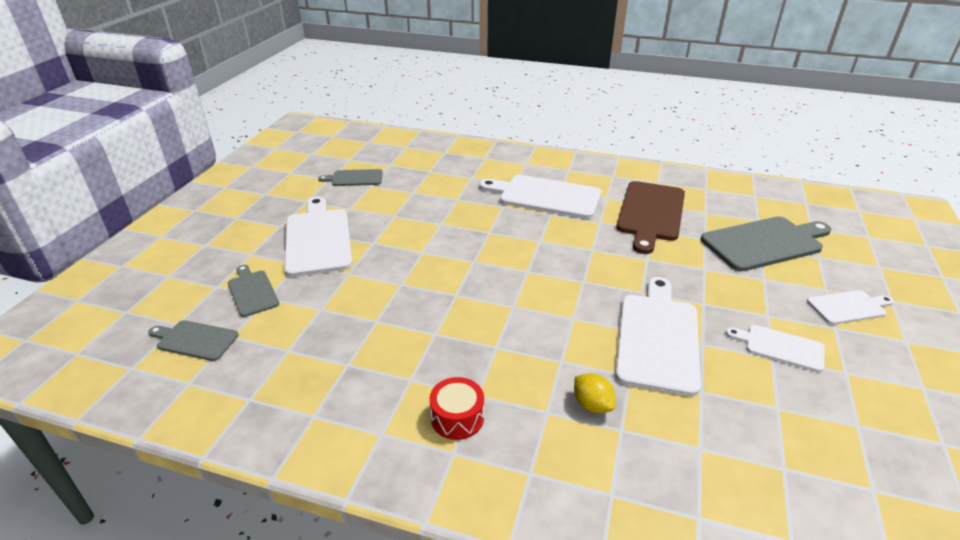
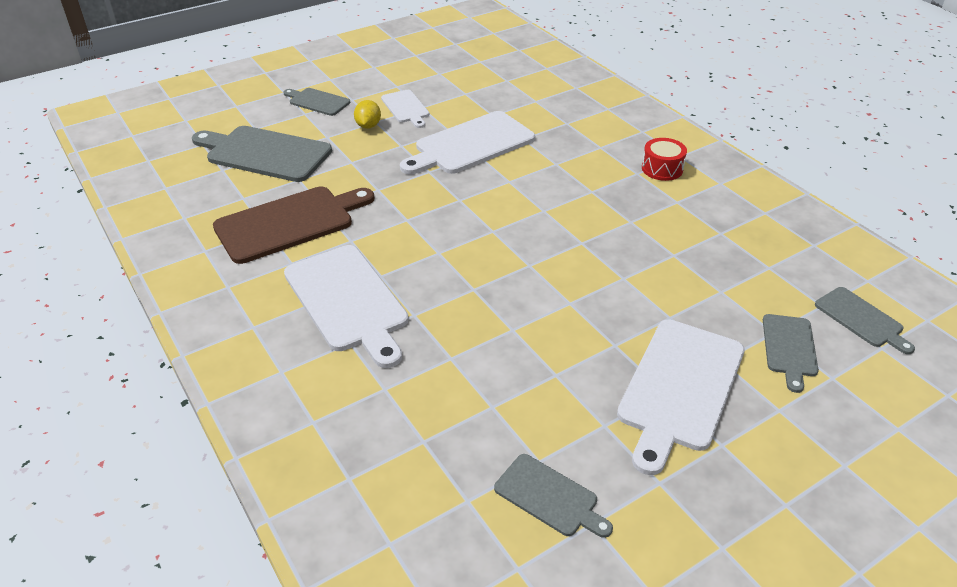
camera: 140 degrees left, 5 degrees up
(592, 405) = (568, 138): yellow lemon -> yellow lemon (368, 126)
(849, 307) = (317, 101): white cutting board -> grey cutting board

